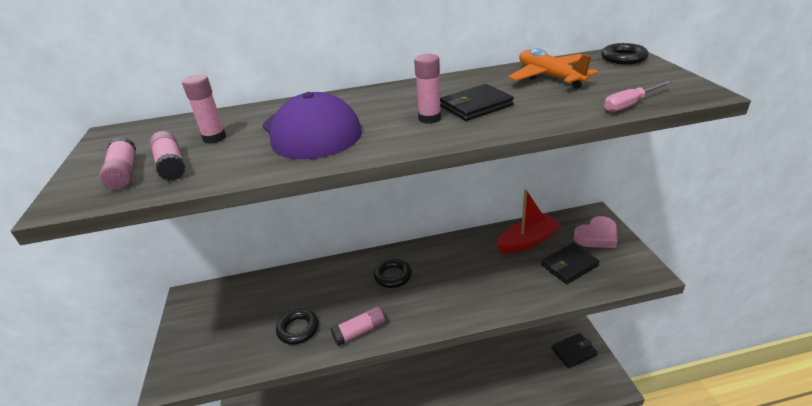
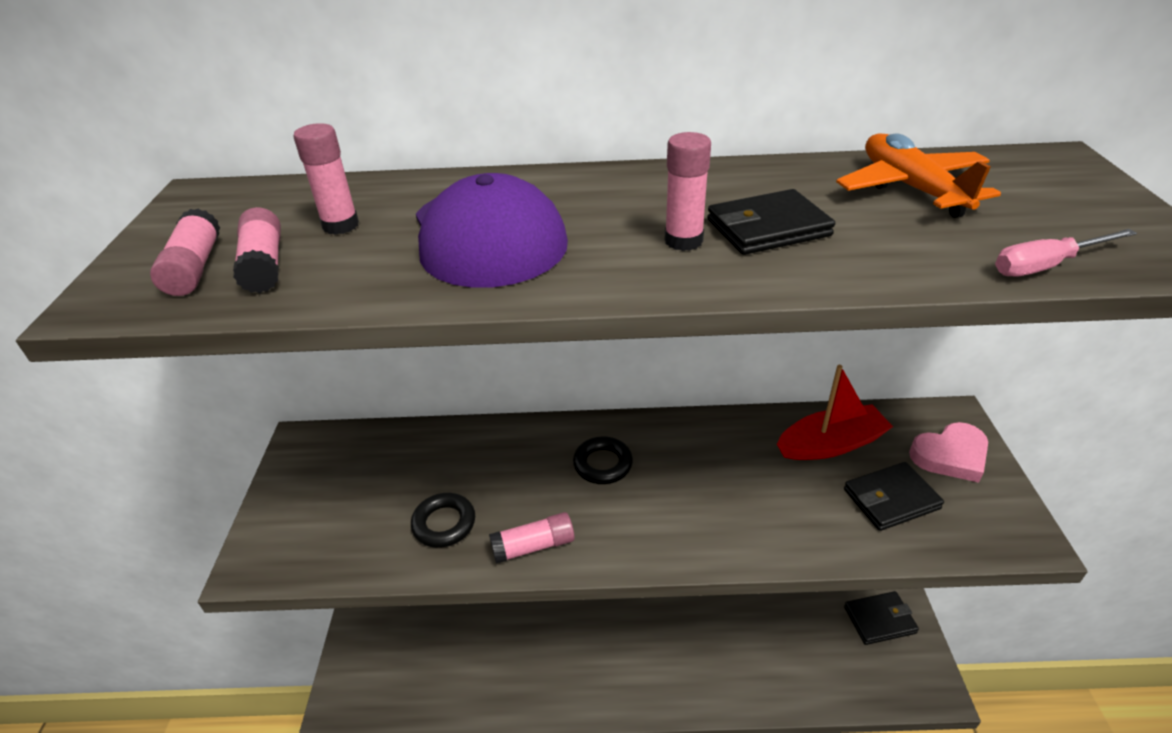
camera: 10 degrees right, 5 degrees up
(623, 58) = (1057, 168): black ring -> none

